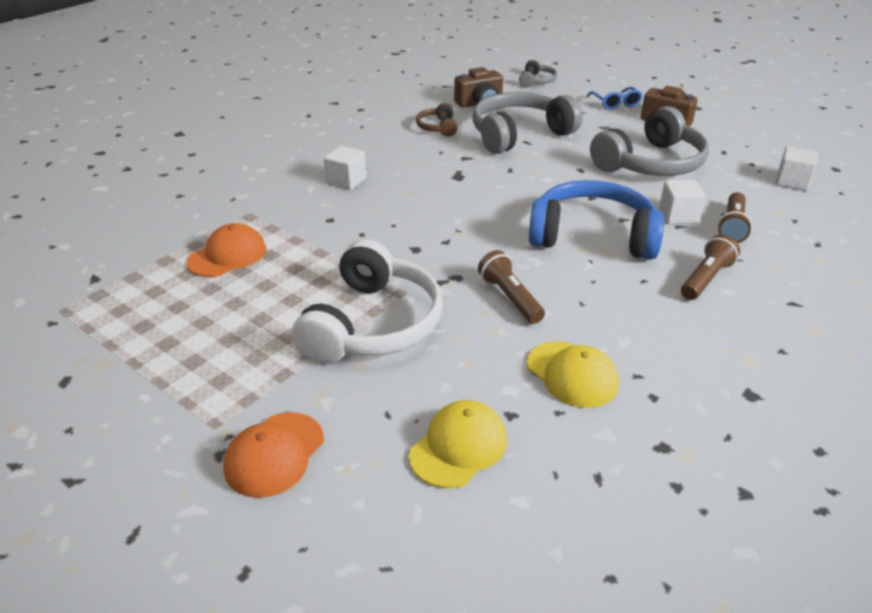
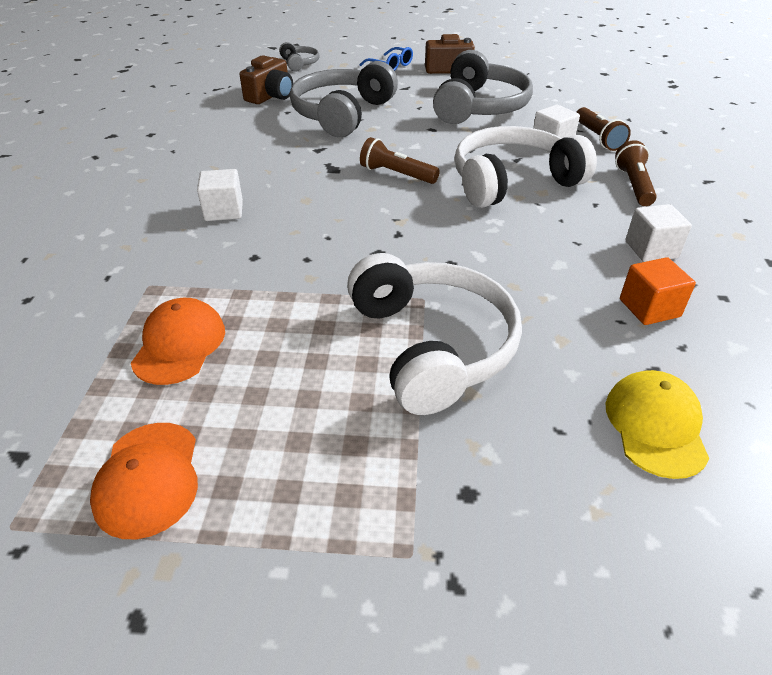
camera: 35 degrees left, 5 degrees up
(274, 454) = (511, 544): orange cap -> orange cap (148, 478)
(438, 127) = (256, 129): brown headphones -> none
(510, 298) = (518, 263): brown flashlight -> brown flashlight (396, 174)
(572, 374) = (649, 308): yellow cap -> orange cube
(592, 236) = (513, 182): blue headphones -> white headphones
(792, 182) = (591, 91): white cube -> white cube (651, 249)

